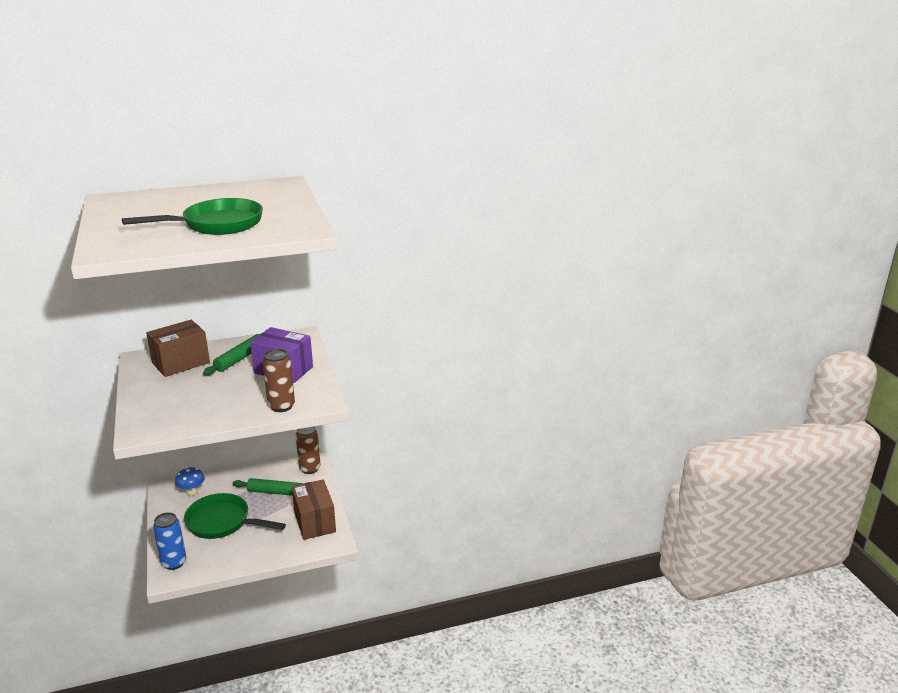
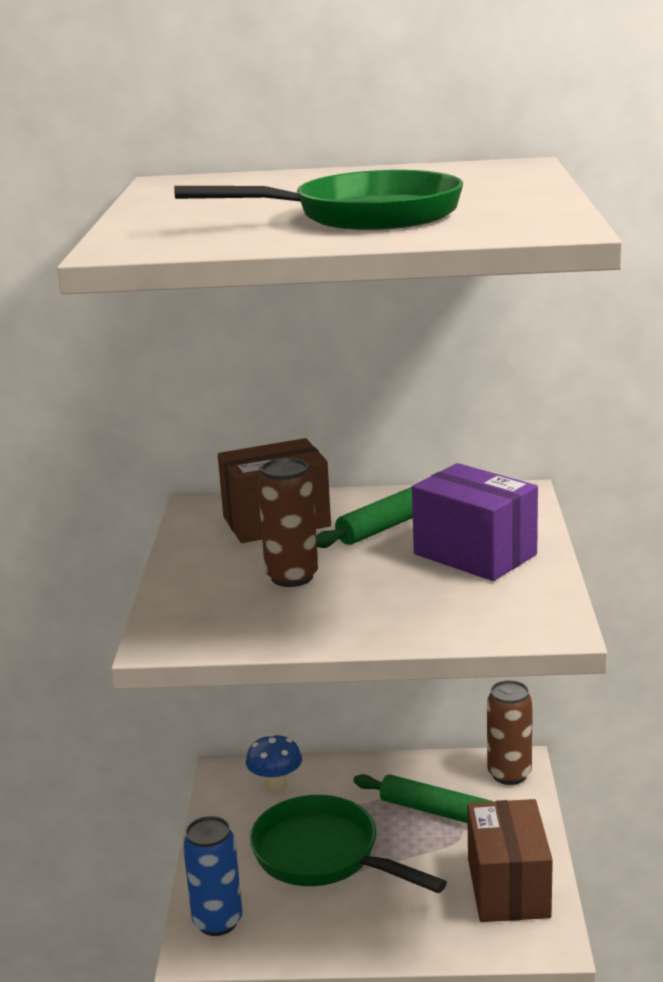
camera: 20 degrees right, 5 degrees down
(281, 406) = (461, 624): brown can -> brown can (292, 577)

